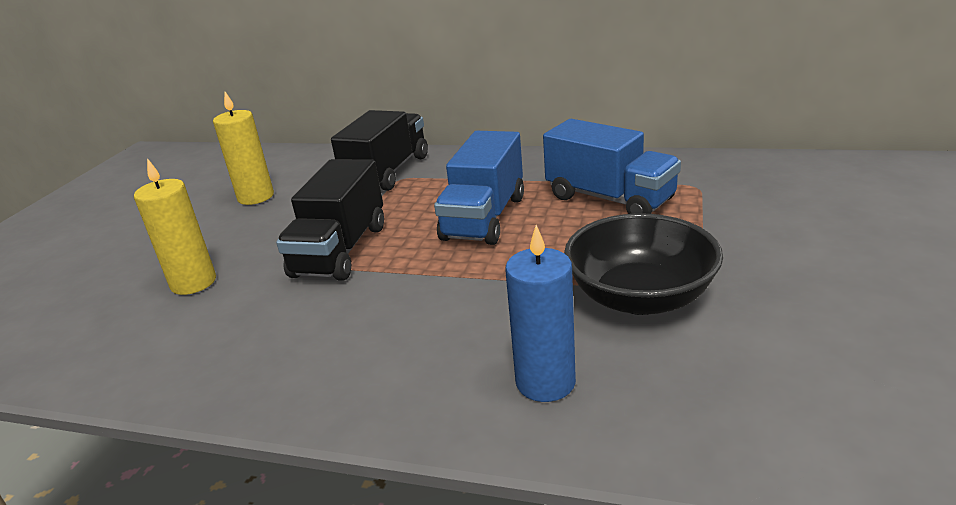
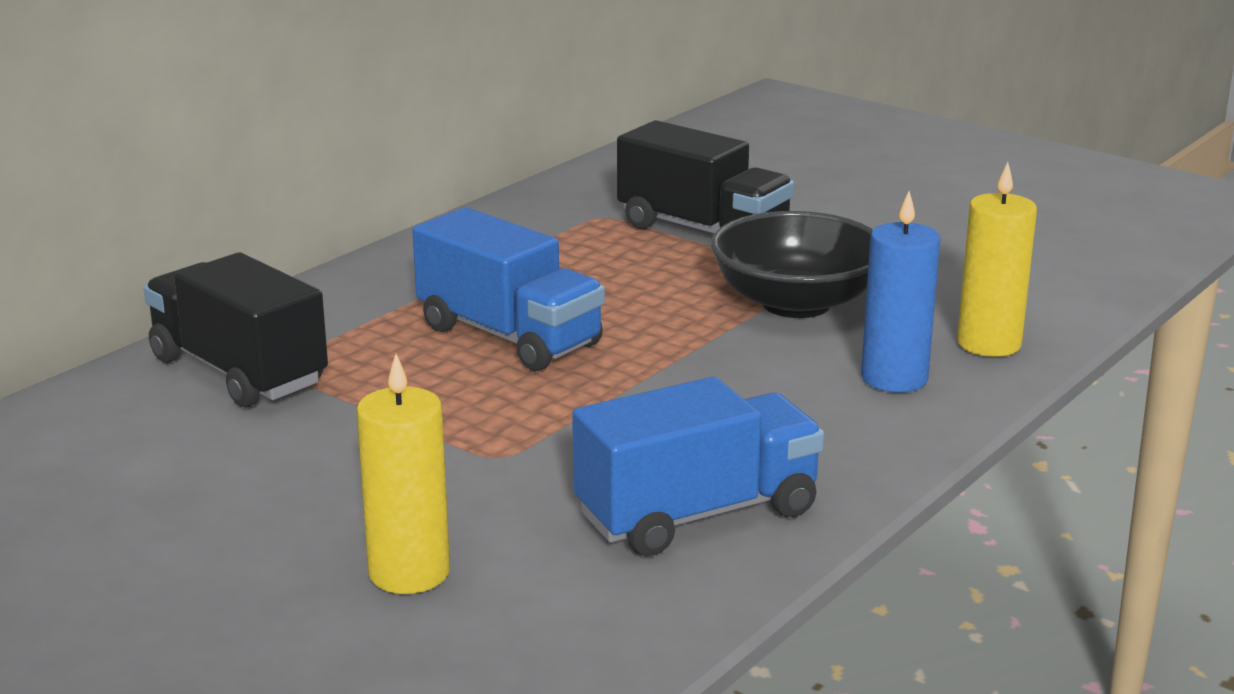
camera: 70 degrees left, 5 degrees down
(256, 197) = (138, 494): yellow candle -> yellow candle (989, 343)
(340, 250) = (466, 443): black truck -> black truck (702, 230)
(609, 199) = (566, 261): blue truck -> blue truck (697, 514)

